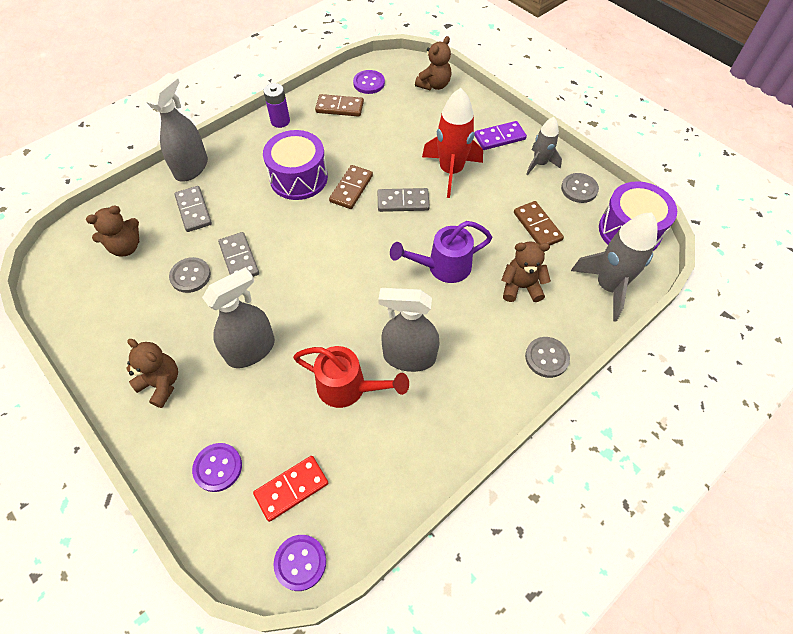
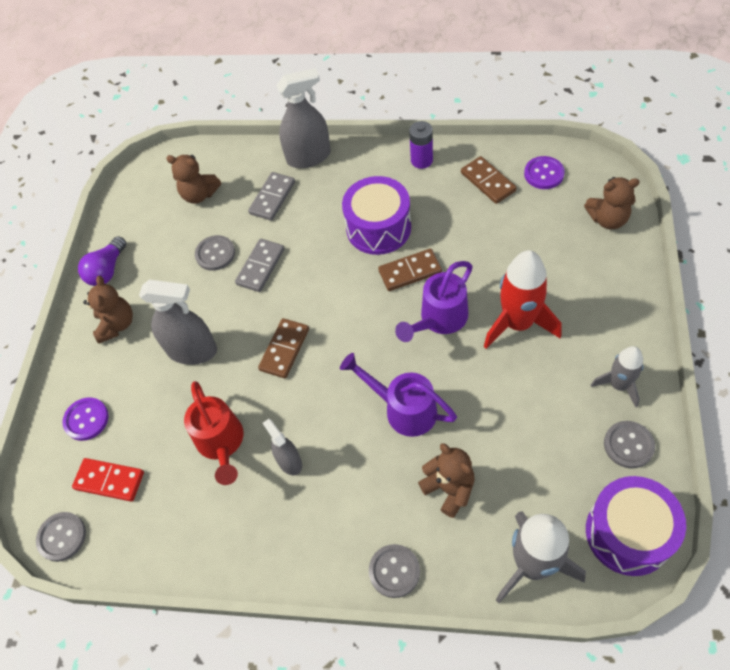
camera: 55 degrees right, 0 degrees up
(103, 354) = (107, 270): none -> purple light bulb
(300, 562) = (62, 537): purple button -> grey button
(403, 202) = (439, 319): grey domino -> purple watering can
(409, 357) = (289, 461): grey spray bottle -> grey spray bottle, size x0.58
(499, 137) = (610, 325): purple domino -> none
(537, 226) = (536, 446): brown domino -> brown domino (284, 349)

